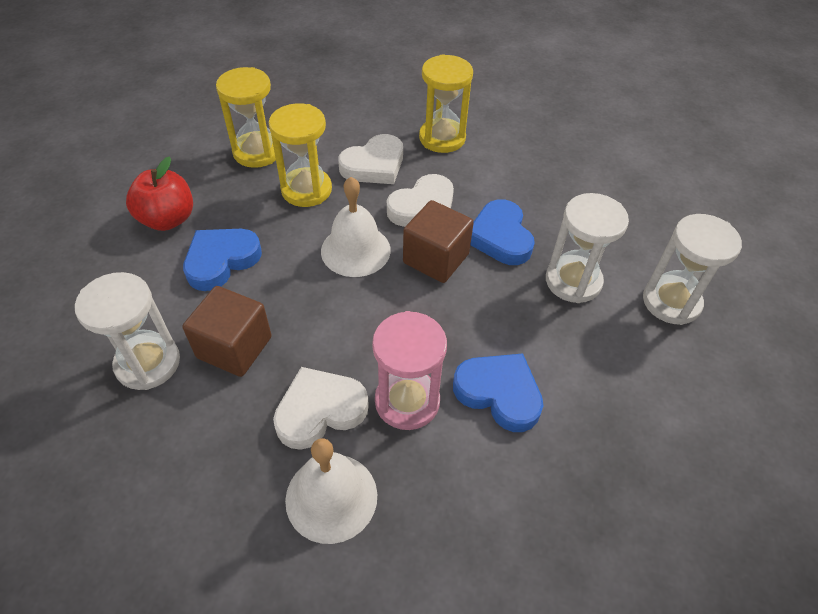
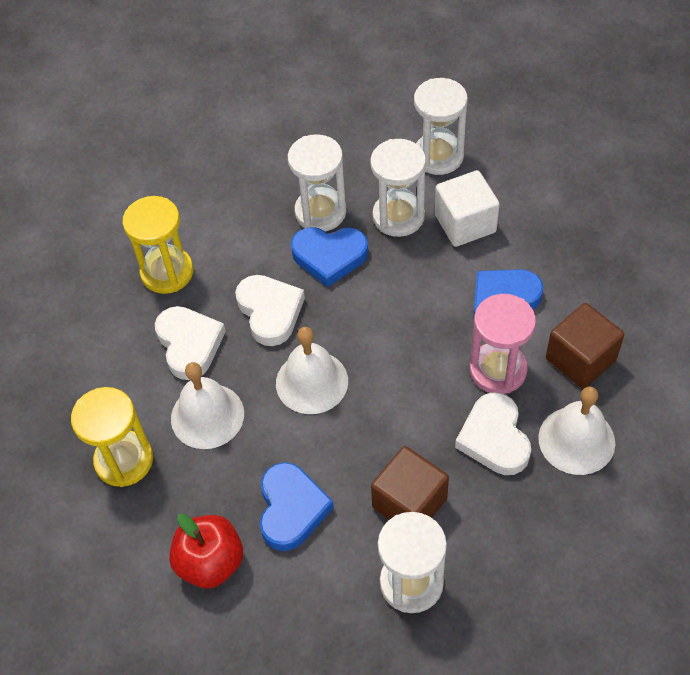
camera: 70 degrees left, 5 degrees up
(221, 261) = (291, 509): blue heart -> blue heart turned 150 degrees counterclockwise
(306, 190) = (207, 416): yellow hourglass -> white bell
(436, 258) = (342, 315): brown cube -> brown cube (580, 359)
(550, 221) = (320, 212): none -> white hourglass
(591, 340) = (465, 223): none -> white cube

